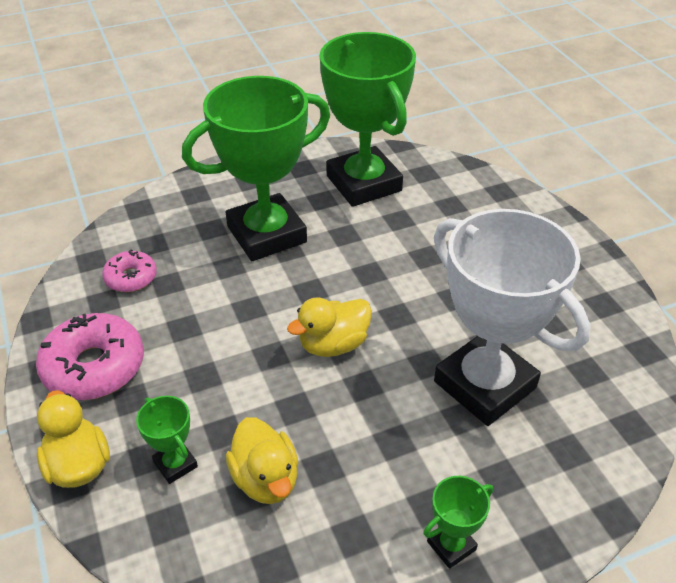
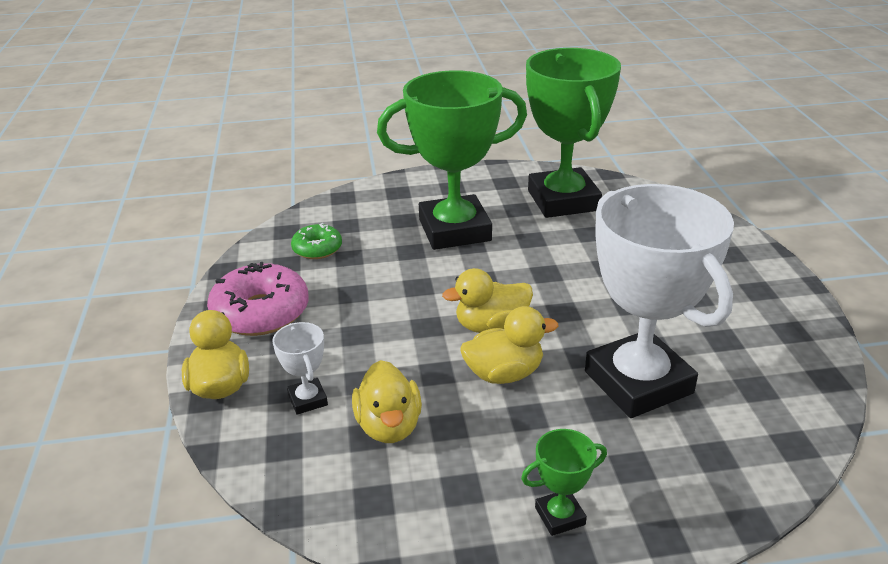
camera: 15 degrees right, 10 degrees down
(131, 278) = (317, 249): pink donut -> green donut
(175, 464) = (308, 400): green trophy -> white trophy
(360, 397) = (504, 374): none -> yellow duck

